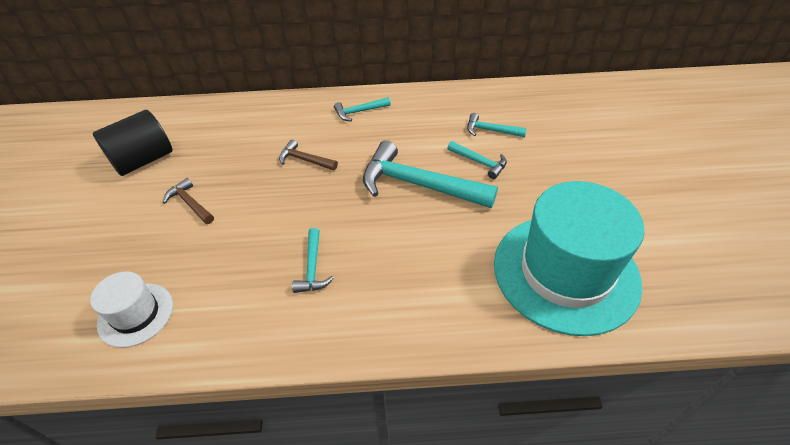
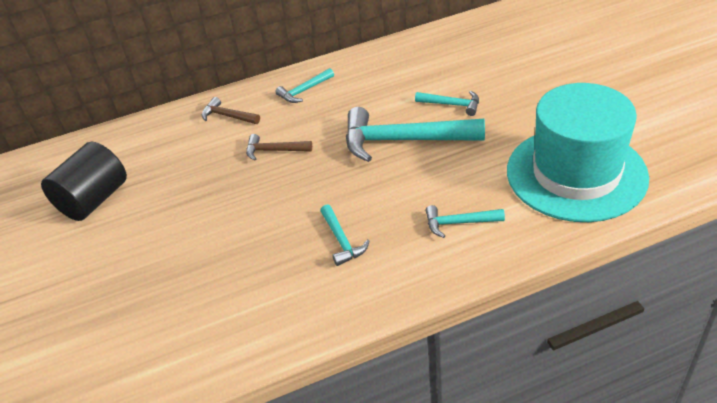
camera: 15 degrees left, 5 degrees down
(136, 314) = (187, 334): white hat -> none
(190, 203) = (176, 224): brown hammer -> brown hammer (228, 116)
(491, 130) = (448, 73): turquoise hammer -> turquoise hammer (459, 223)

